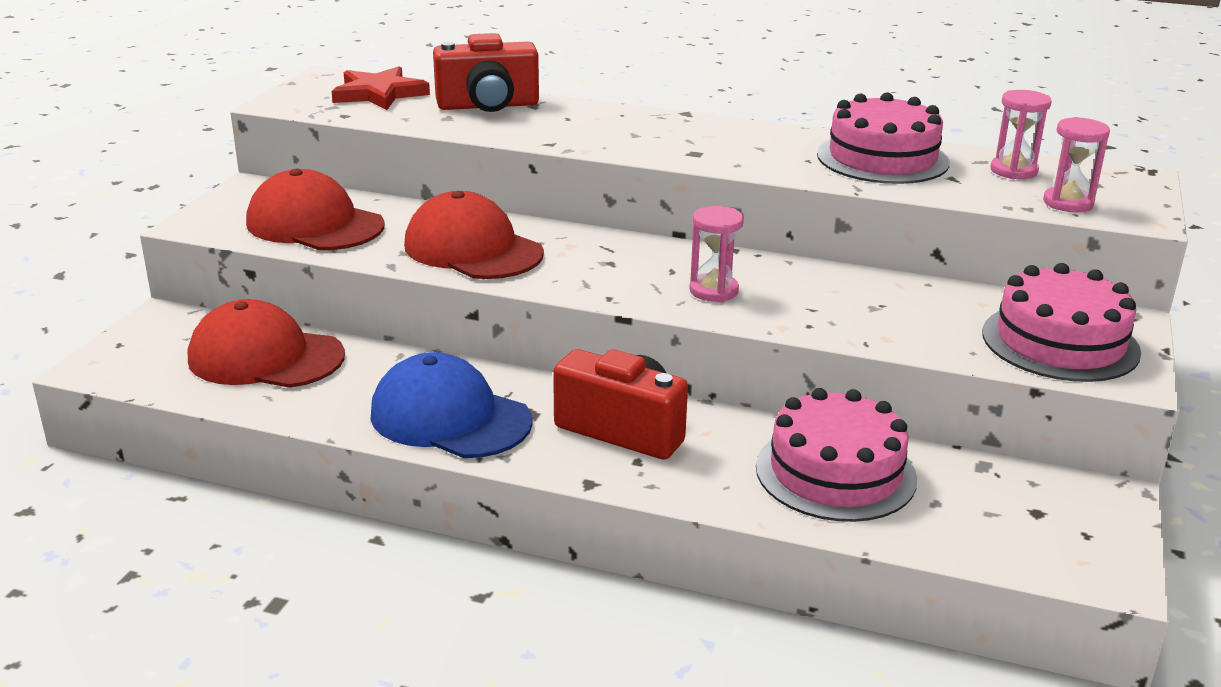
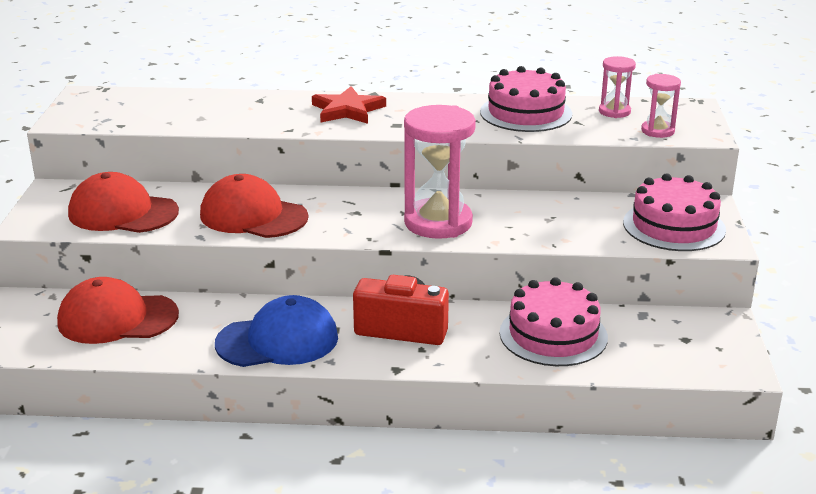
camera: 15 degrees left, 0 degrees up
(379, 93) = (136, 104): red star -> red star (347, 110)
(450, 417) = (278, 340): blue cap -> blue cap turned 150 degrees clockwise
(488, 106) = (226, 104): red camera -> none
(713, 291) = (438, 223): pink hourglass -> pink hourglass, size x1.96

